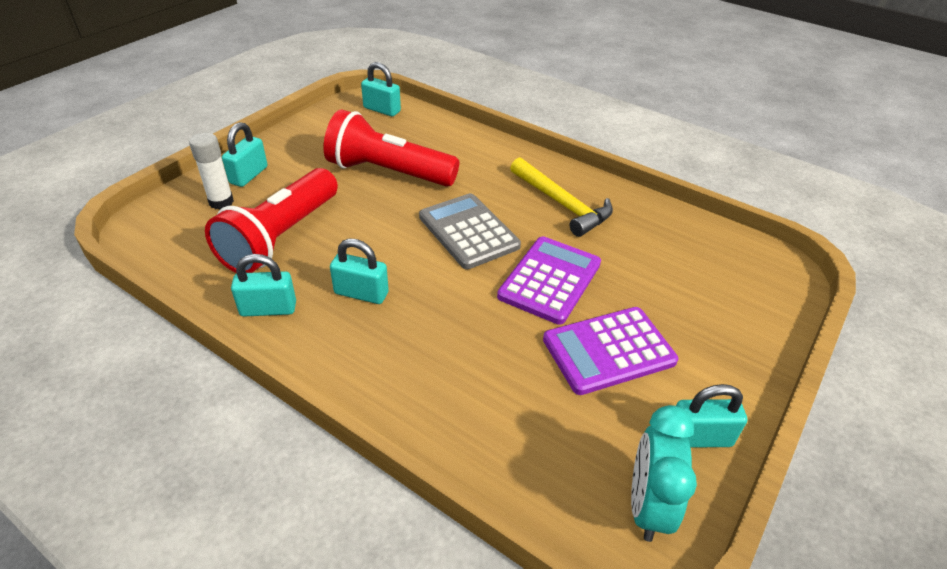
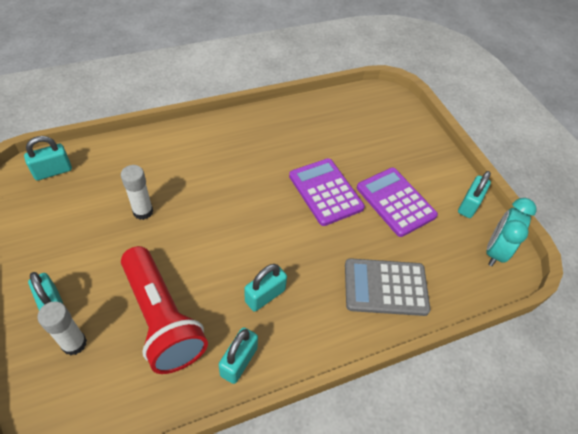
camera: 60 degrees left, 10 degrees up
(388, 172) = (143, 211): red flashlight -> white glue stick
(468, 231) = (250, 204): grey calculator -> grey calculator (385, 287)
(562, 204) = (263, 143): yellow hammer -> none
(608, 350) = (395, 202): purple calculator -> purple calculator turned 135 degrees clockwise
(647, 505) = (495, 251): turquoise clock -> turquoise clock turned 75 degrees clockwise

